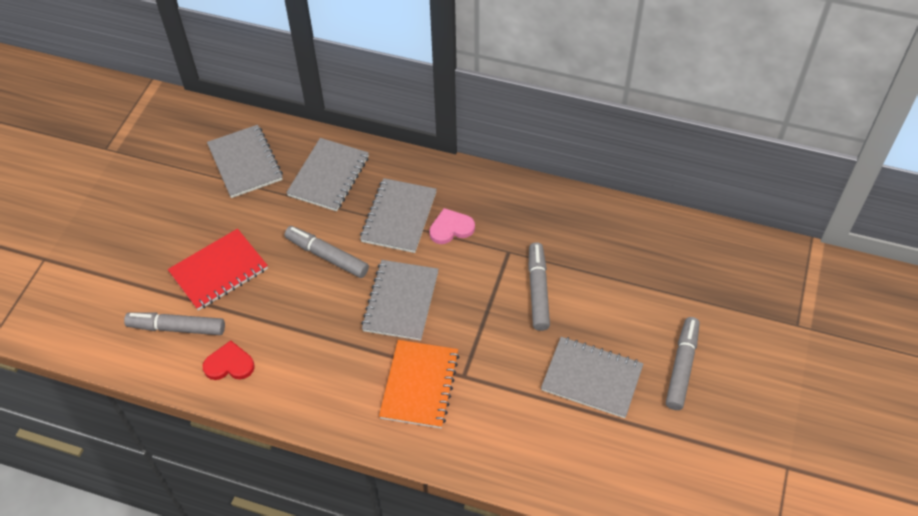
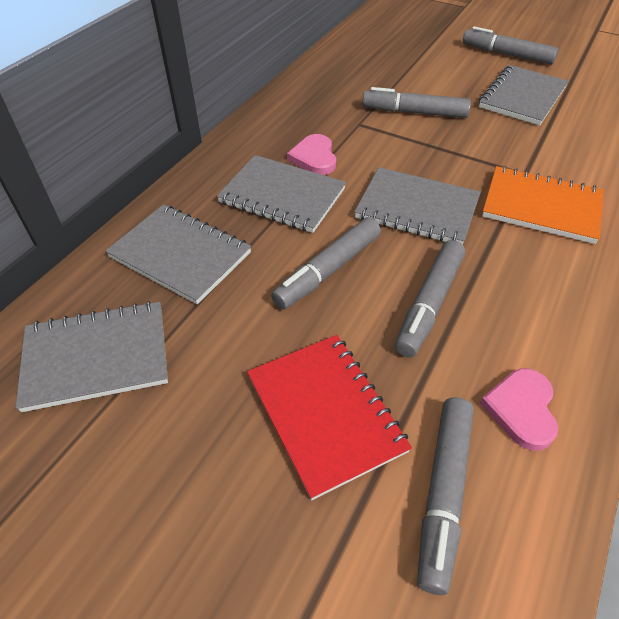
camera: 80 degrees left, 5 degrees down
(229, 364) = (521, 409): red heart -> pink heart
(305, 314) = (429, 304): none -> grey marker

